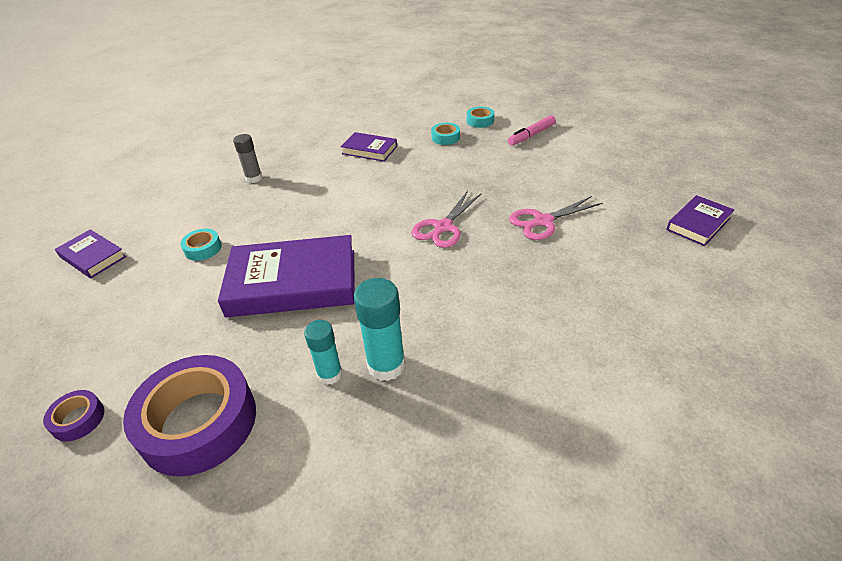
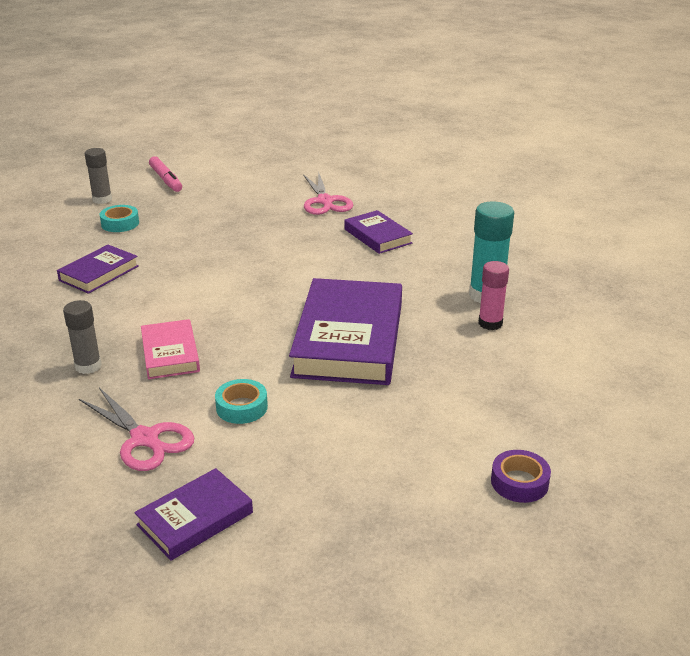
camera: 80 degrees left, 10 degrees down
(198, 422) = (535, 397): purple tape -> none
(269, 204) = (170, 354): none -> pink book
(330, 374) = (490, 323): turquoise glue stick -> pink glue stick
(443, 227) = (303, 247): pink scissors -> pink scissors (145, 439)
(480, 121) = (102, 199): turquoise tape -> grey glue stick
(698, 224) = (367, 148): purple book -> purple book (377, 236)

